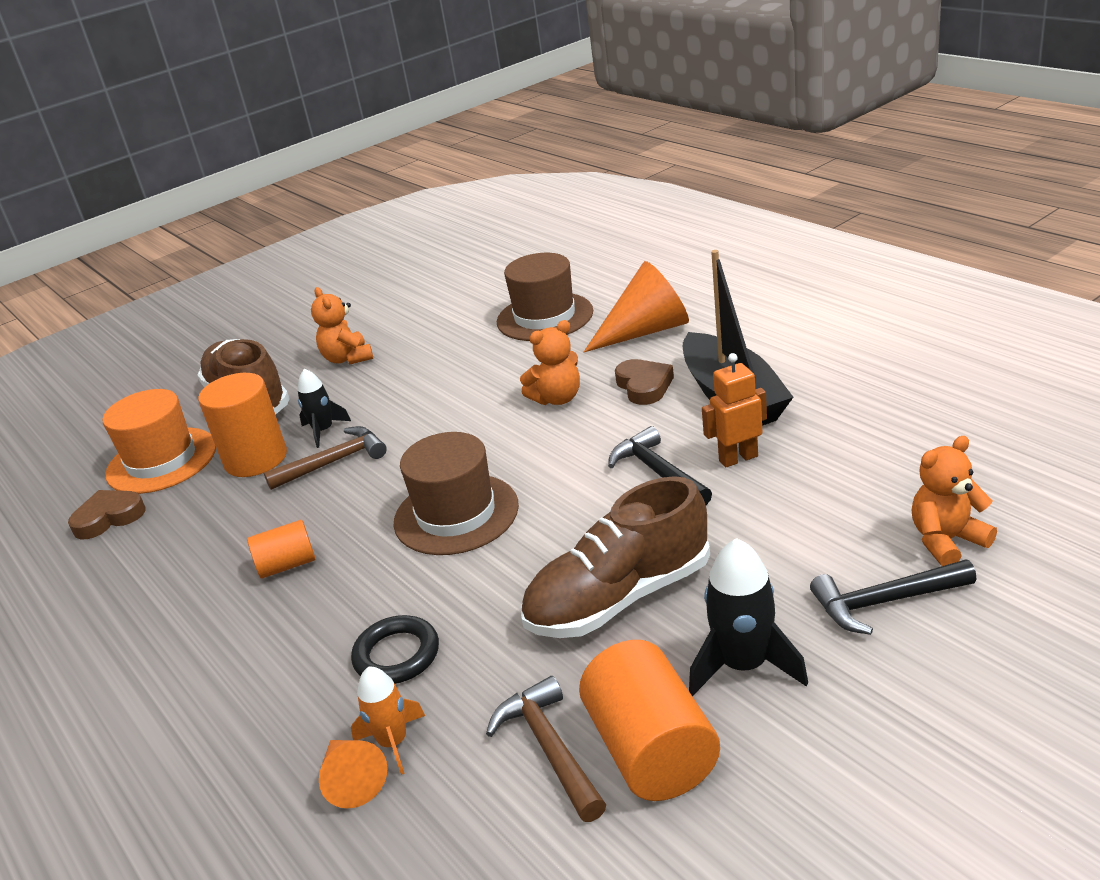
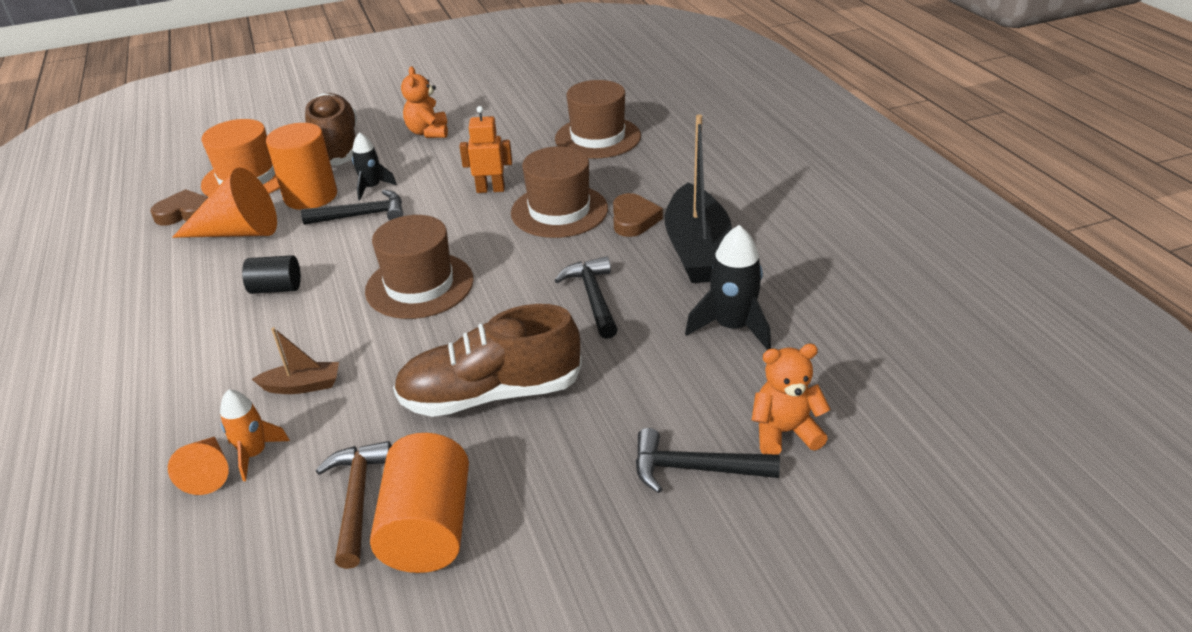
camera: 15 degrees right, 5 degrees up
(287, 565) = (276, 288): orange cylinder -> black cylinder
(333, 462) = (362, 215): brown hammer -> black hammer
(397, 655) = (302, 386): black ring -> brown boat
(557, 398) = (559, 211): orange teddy bear -> brown hat
(646, 331) = (669, 172): orange cone -> orange cone (239, 232)
(738, 458) = (664, 305): orange robot -> orange robot (490, 189)
(743, 665) = (545, 483): black rocket -> black rocket (732, 327)

